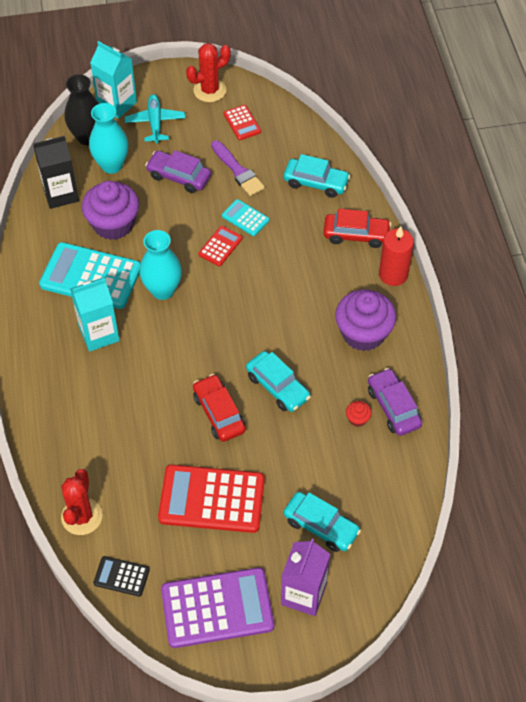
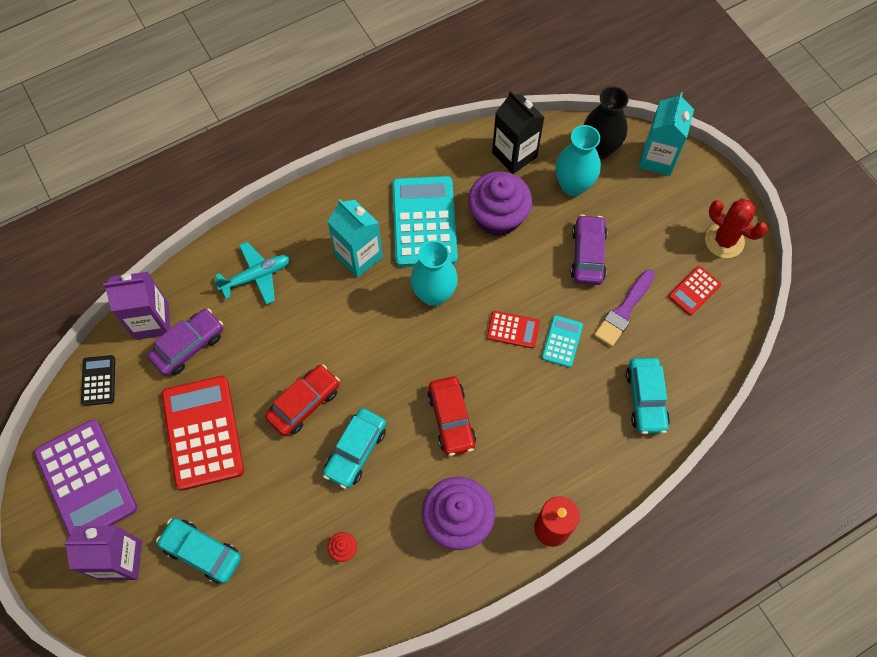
camera: 70 degrees right, 10 degrees up
(82, 516) = (152, 321): red cactus -> purple carton
(155, 122) = (651, 204): turquoise plane -> turquoise plane (257, 276)
(321, 526) = (202, 552): turquoise car -> turquoise car turned 105 degrees clockwise
(356, 235) = (590, 468): red car -> red car (451, 419)
(393, 407) = (371, 584): purple car -> purple car (189, 346)

